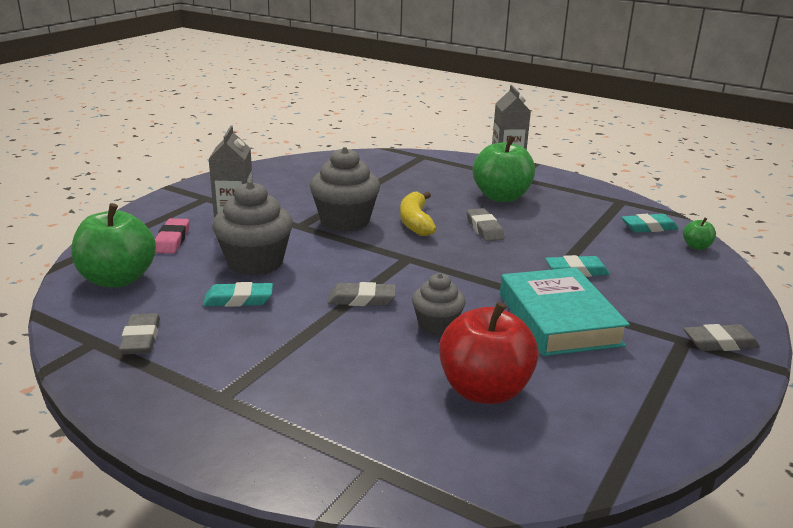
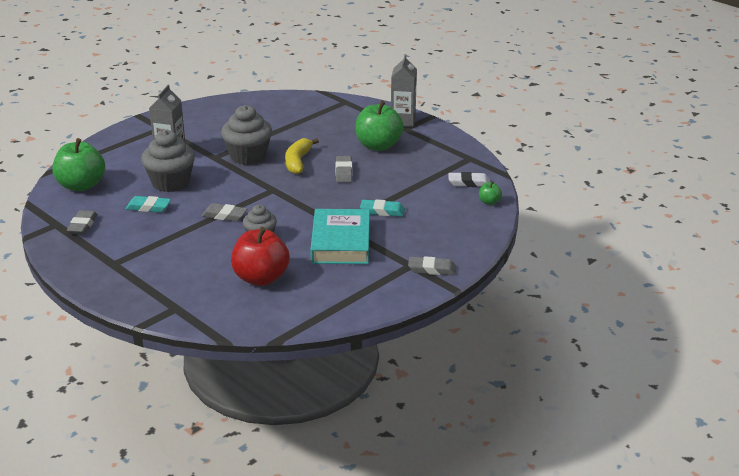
camera: 15 degrees right, 5 degrees up
(172, 240) = (124, 160): pink eraser -> none
(649, 227) = (469, 183): turquoise eraser -> white eraser

